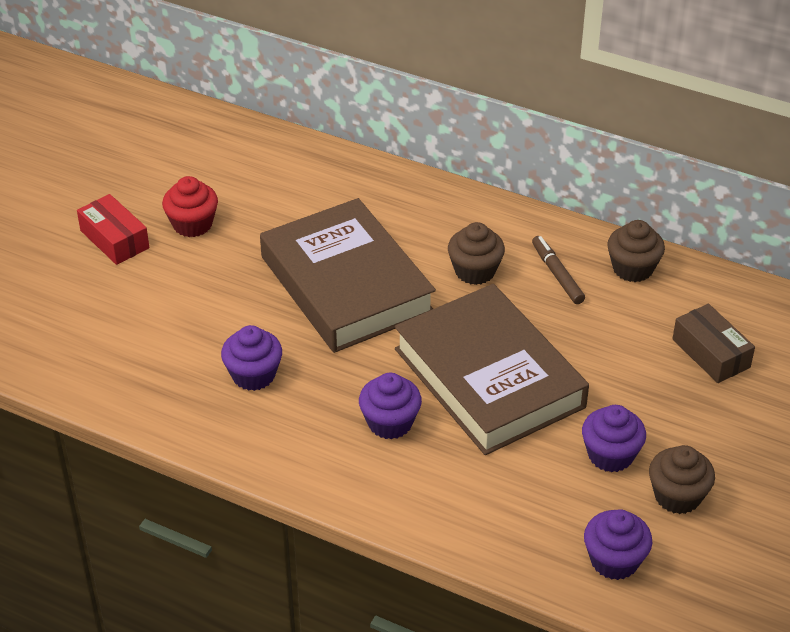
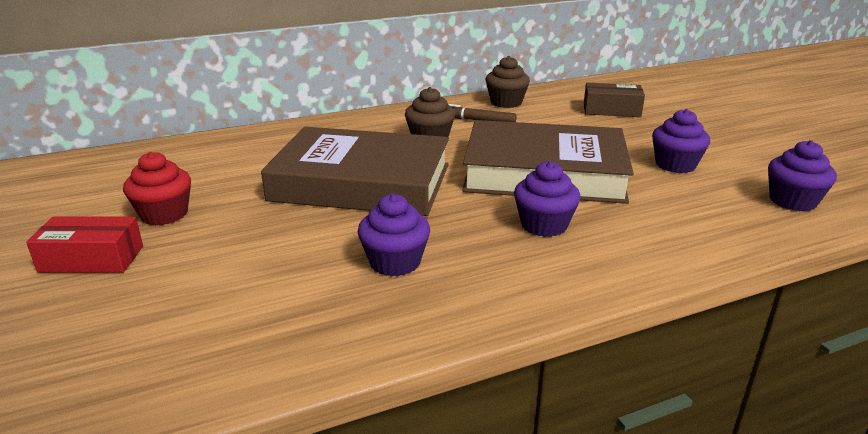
camera: 50 degrees left, 15 degrees down
(677, 496) = (738, 160): brown cupcake -> none

